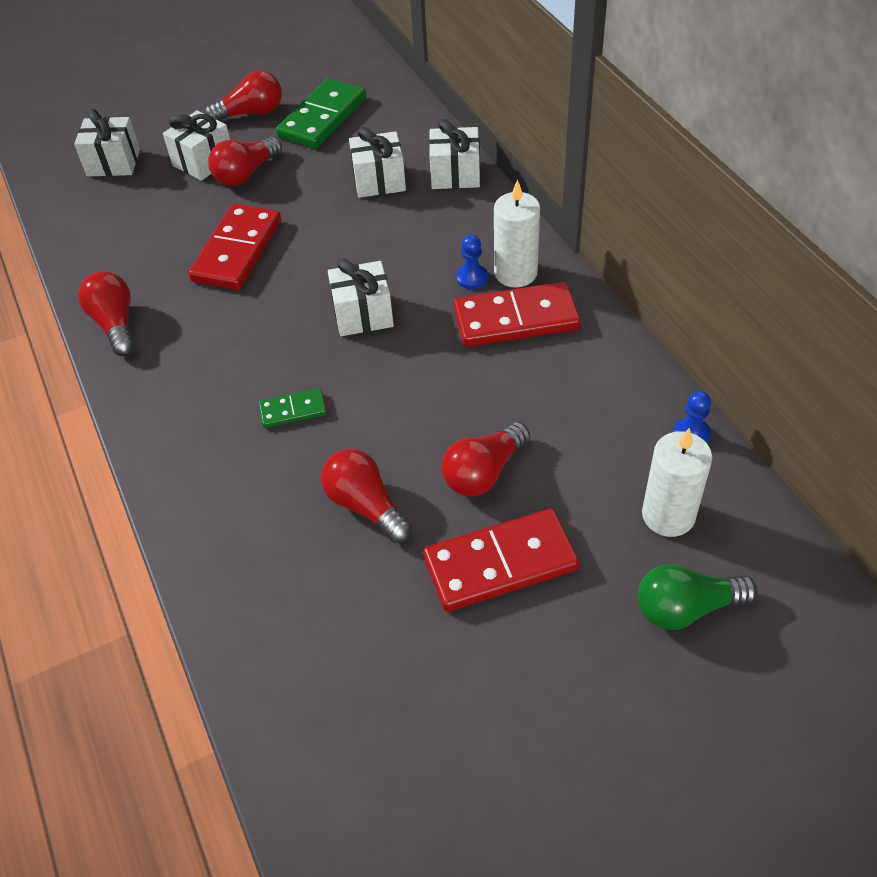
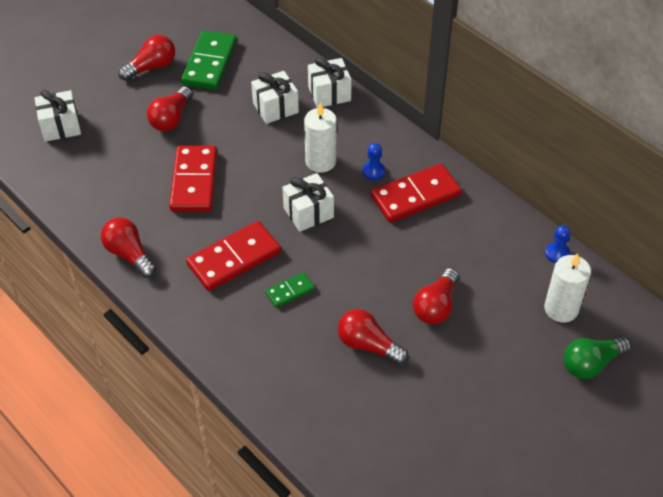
camera: 20 degrees left, 0 degrees up
(203, 161) = (133, 114): white gift -> none
(500, 563) = (470, 363): red domino -> red domino (234, 258)
(515, 273) = (402, 162): white candle -> white candle (320, 161)

